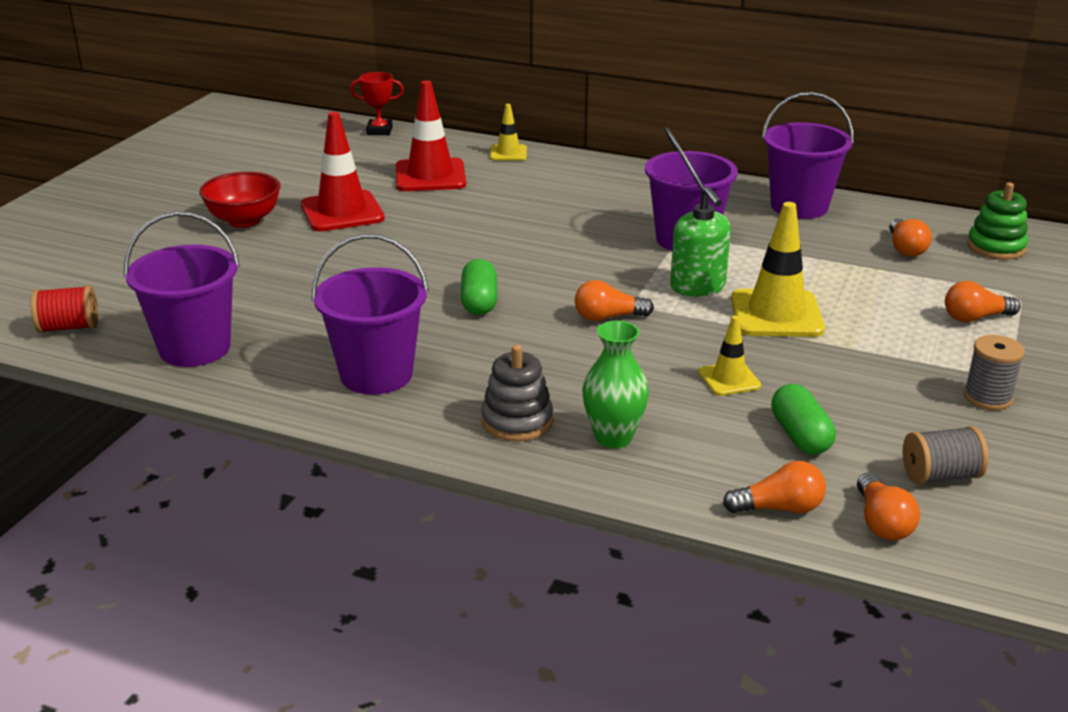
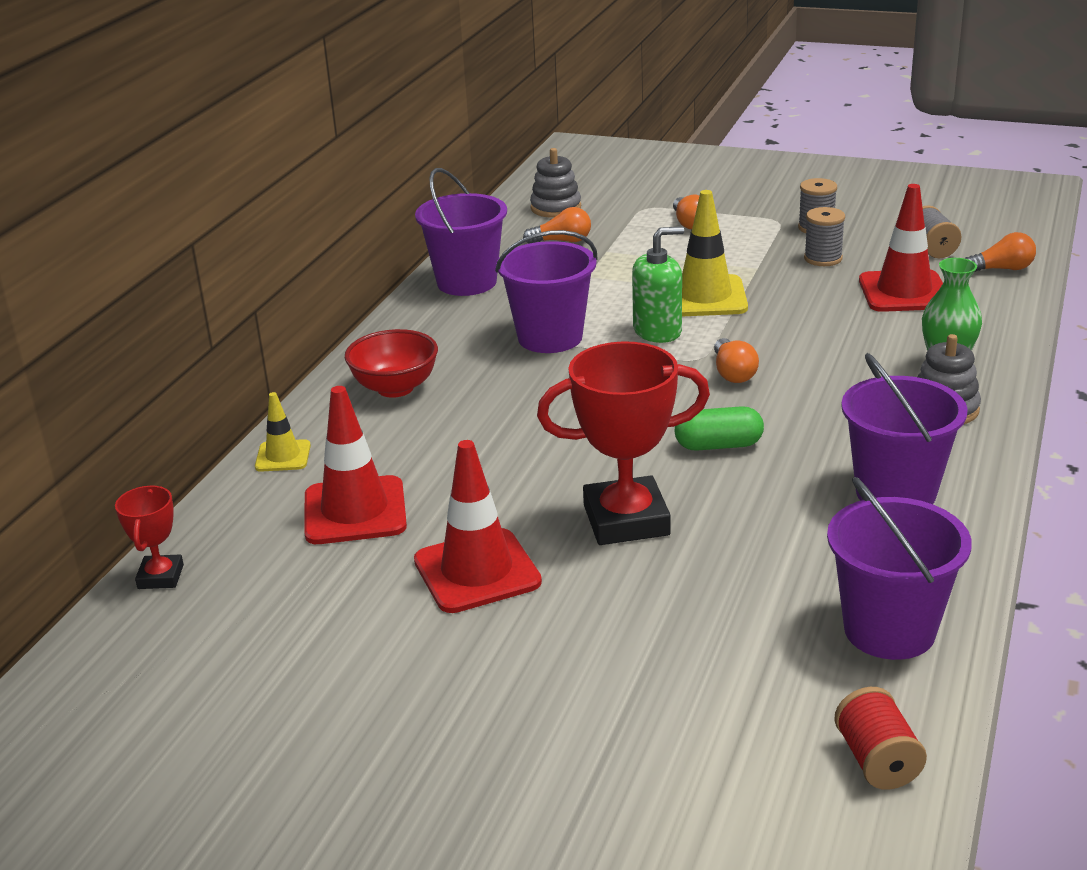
camera: 90 degrees left, 0 degrees up
(244, 220) = (507, 659): red bowl -> red bowl (395, 388)
(382, 261) = (626, 520): none -> red trophy
(729, 379) = (828, 318): yellow traffic cone -> none
(779, 508) = (1006, 301): orange light bulb -> none
(800, 436) = (904, 292): green capsule -> red traffic cone
(890, 392) = (823, 258): none -> grey spool
(996, 247) = (556, 208): green stacking toy -> grey stacking toy

